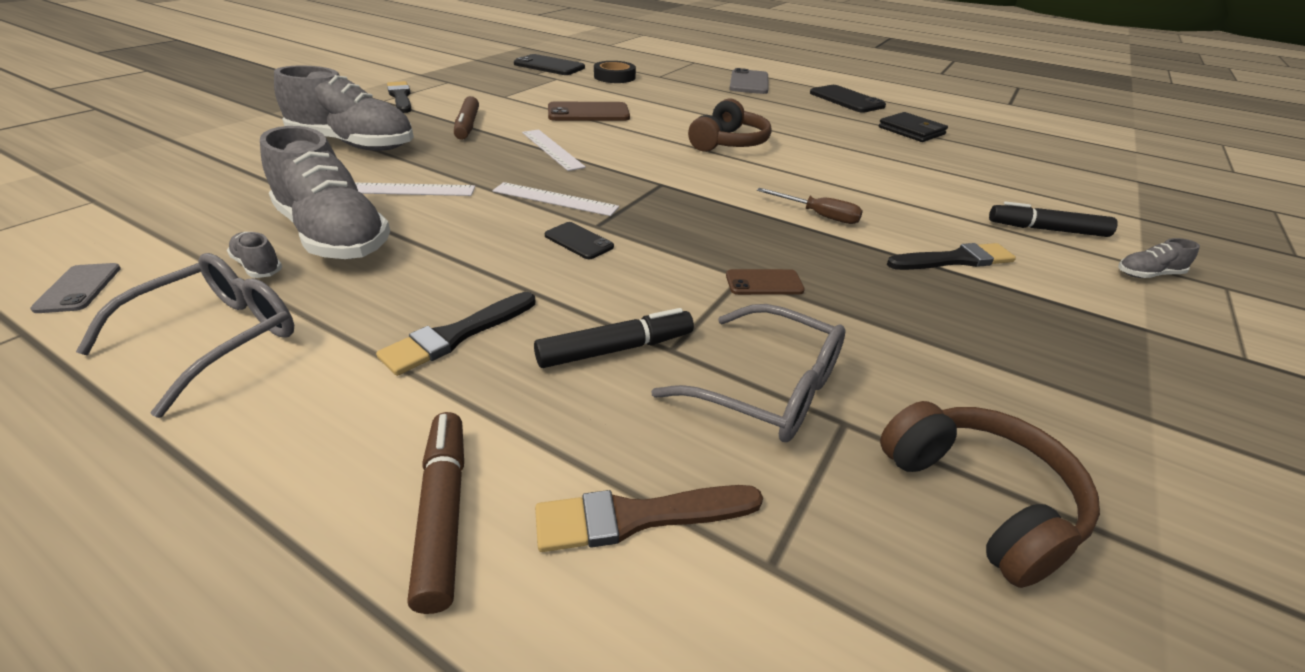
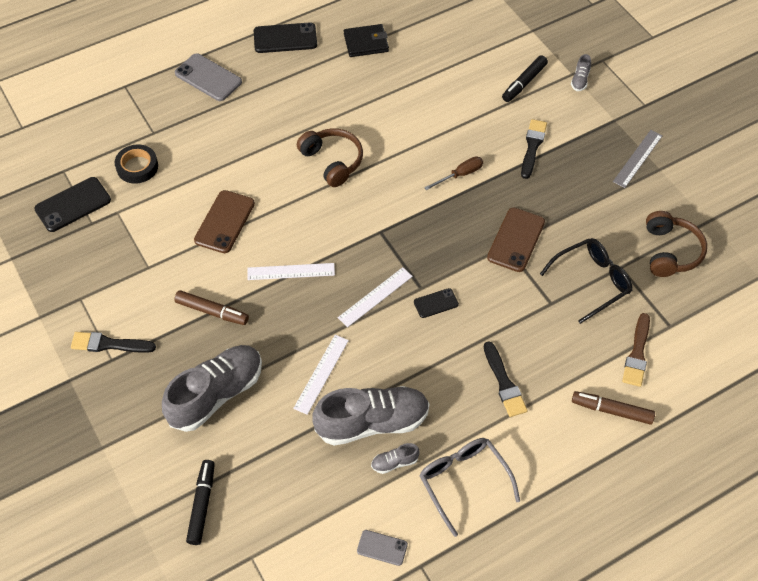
camera: 60 degrees left, 20 degrees up
(616, 349) = (542, 324): black marker -> black marker (202, 504)
(764, 283) = (516, 240): brown phone -> brown phone, size x1.77
(766, 388) = (591, 282): grey glasses -> black glasses
(980, 499) = (670, 251): brown headphones -> brown headphones turned 90 degrees clockwise
(1122, 379) = (637, 158): none -> grey ruler

